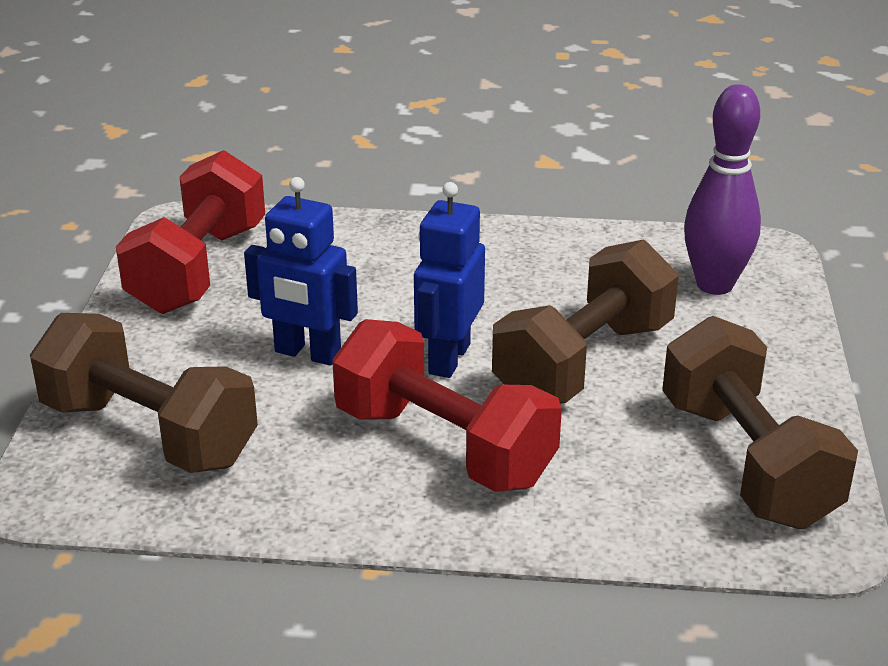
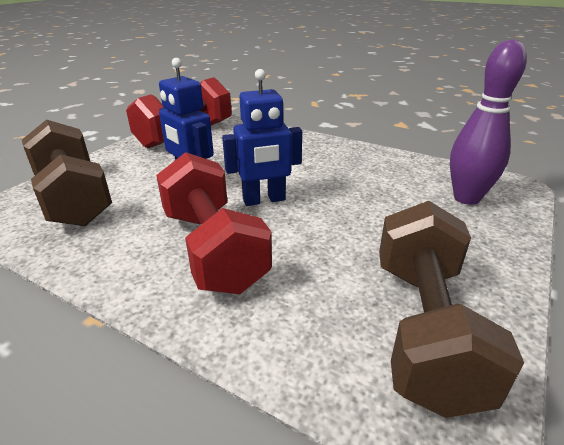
camera: 25 degrees right, 0 degrees up
(448, 358) = (264, 200): blue robot -> blue robot turned 150 degrees counterclockwise
(583, 363) = (345, 222): brown dumbbell -> none

